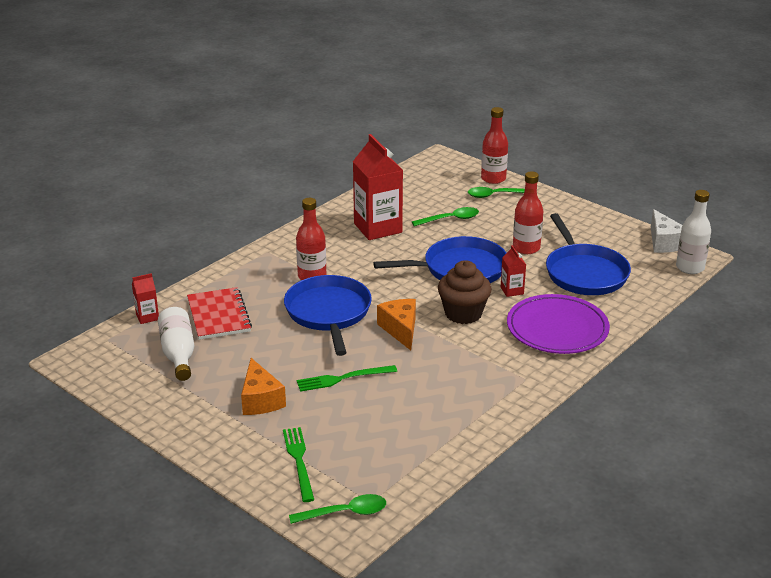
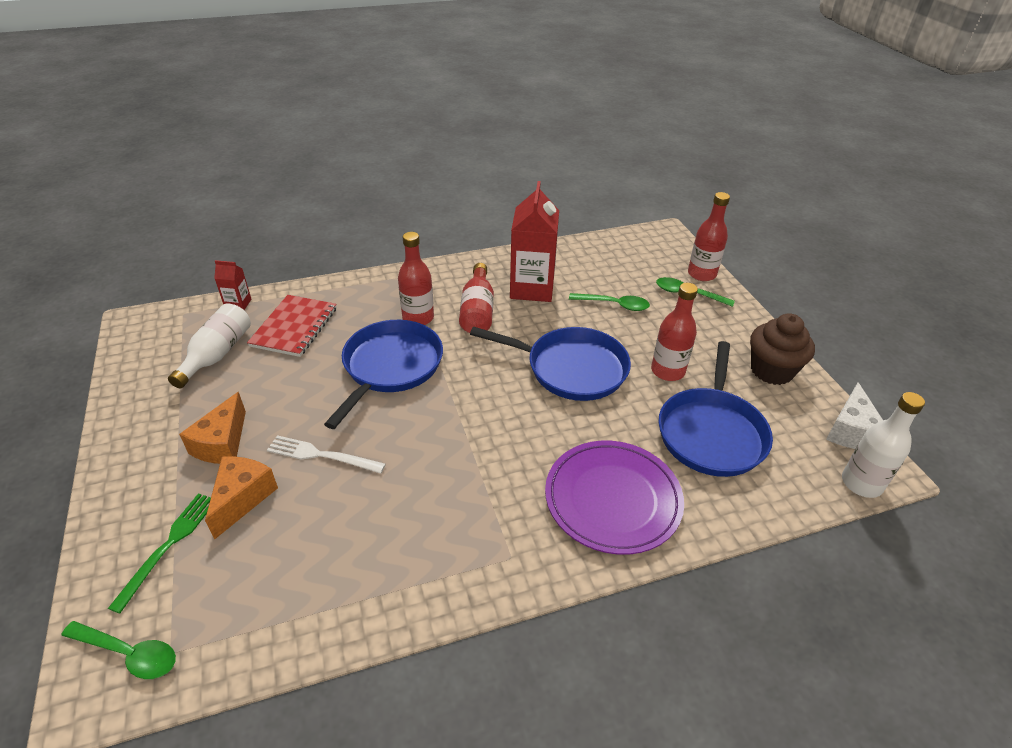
camera: 30 degrees right, 10 degrees up
(343, 378) = (322, 455): green fork -> white fork
(353, 256) = (477, 311): none -> red bottle
(400, 330) = (438, 419): orange cheese -> orange cheese (242, 498)
(463, 313) = (523, 428): brown cupcake -> brown cupcake (771, 370)
(512, 290) = (604, 420): red carton -> none

